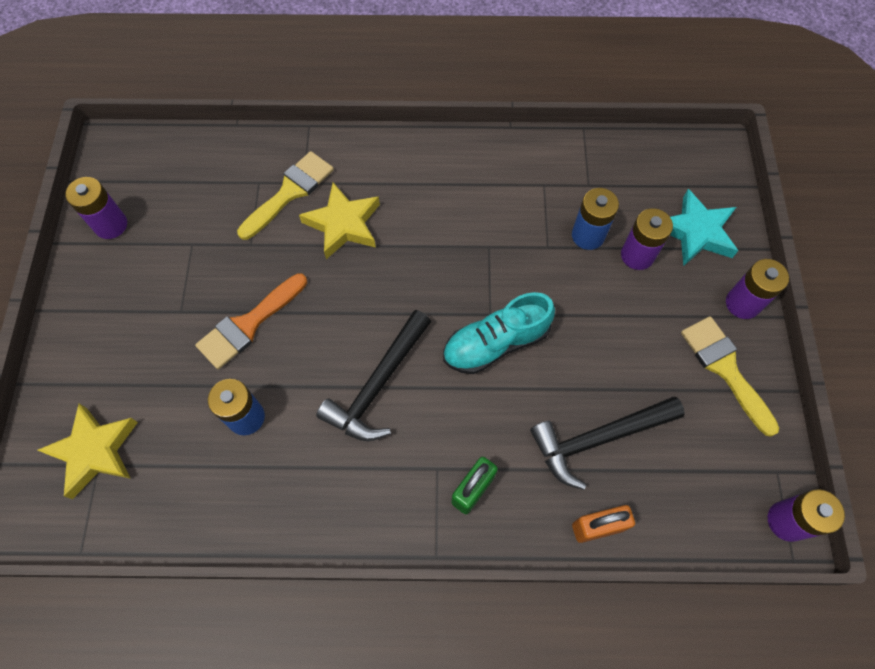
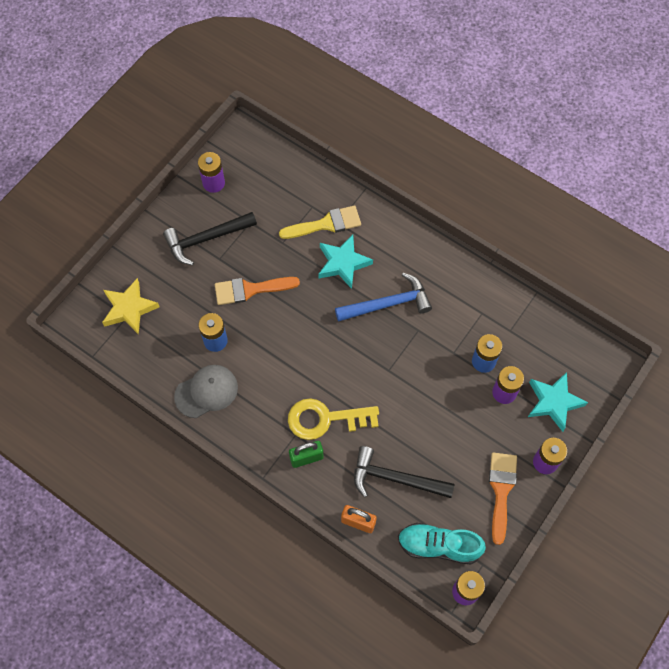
camera: 35 degrees right, 0 degrees up
(280, 492) = (206, 392): none -> grey cap
(343, 224) = (343, 263): yellow star -> turquoise star
(378, 385) = (296, 369): black hammer -> black hammer (206, 239)
(431, 238) = (387, 304): none -> blue hammer
(460, 423) = (325, 419): none -> yellow key
(496, 343) = (379, 389): turquoise shoe -> turquoise shoe (439, 546)
(725, 369) = (501, 491): yellow brush -> orange brush

